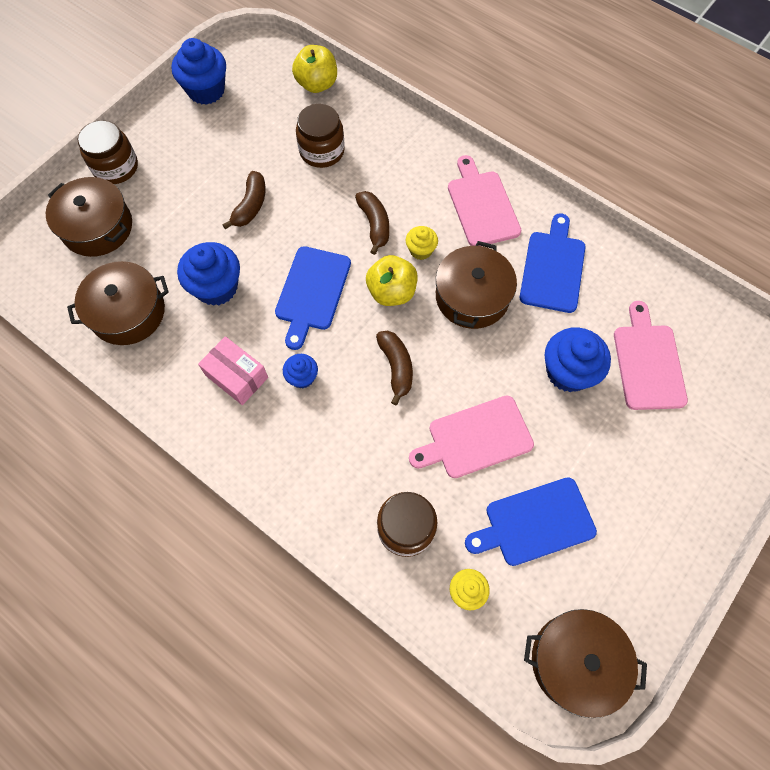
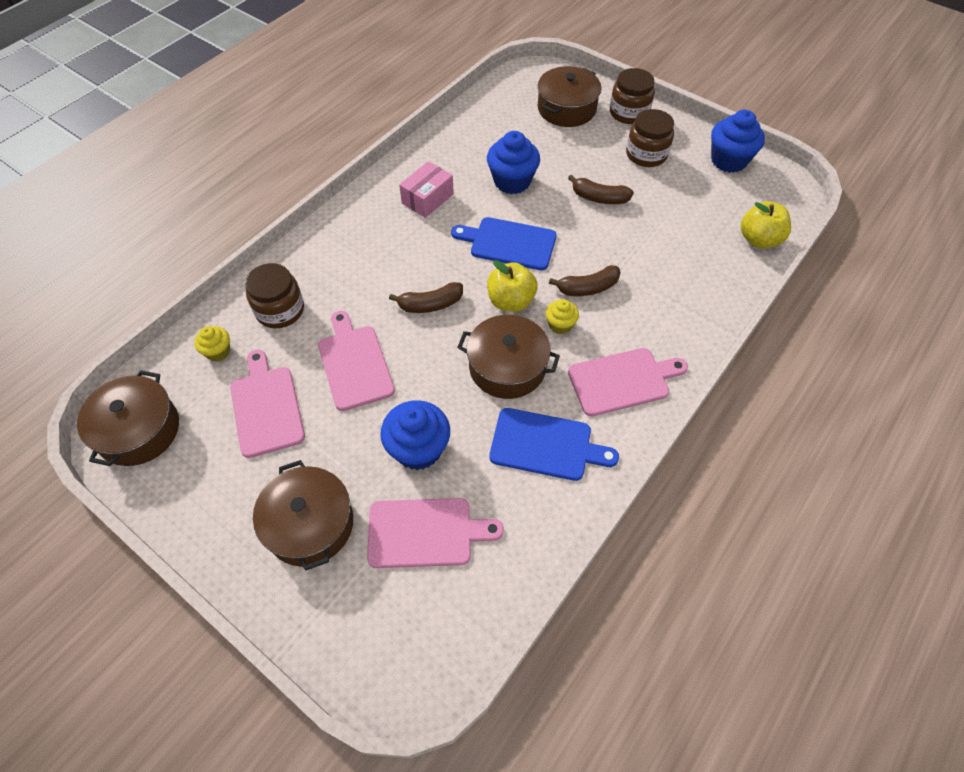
camera: 90 degrees right, 10 degrees down
(128, 312) = (487, 133): brown pot -> brown pot (310, 524)
(302, 377) = (424, 239): blue cupcake -> none
(322, 151) = (672, 246): brown jar -> brown jar (646, 154)
(535, 522) = (266, 407): blue cutting board -> pink cutting board

